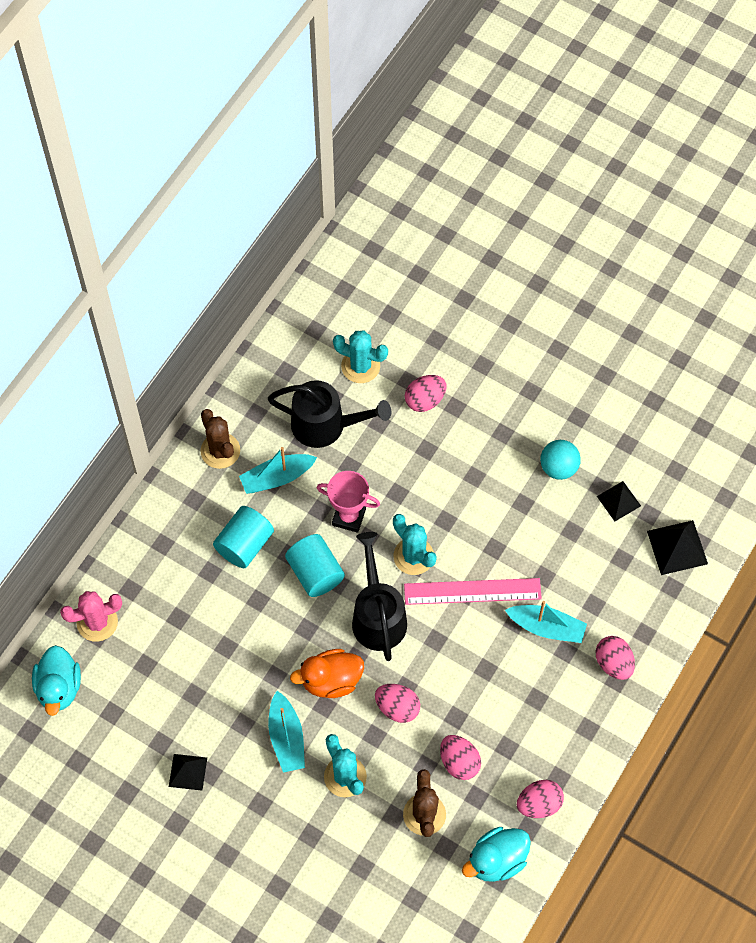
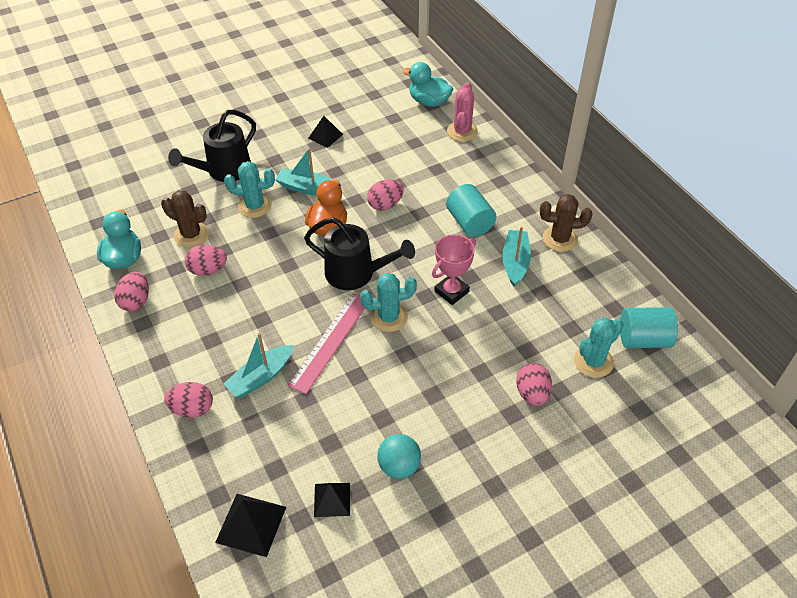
camera: 120 degrees right, 15 degrees down
(315, 573) = (418, 252): turquoise cylinder -> turquoise cylinder (643, 339)
(326, 425) = (546, 312): black watering can -> black watering can (224, 171)
(397, 708) = (277, 254): pink egg -> pink egg (385, 205)

